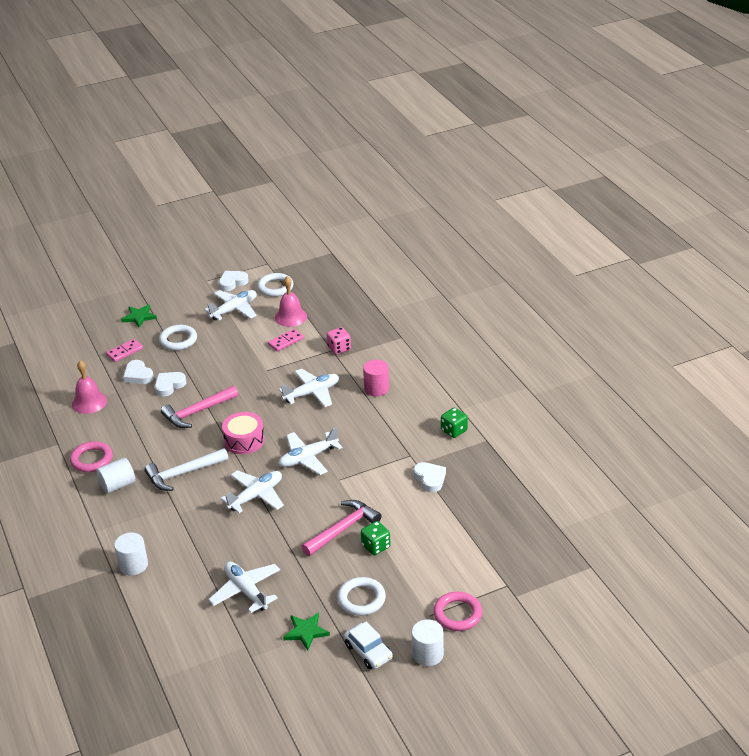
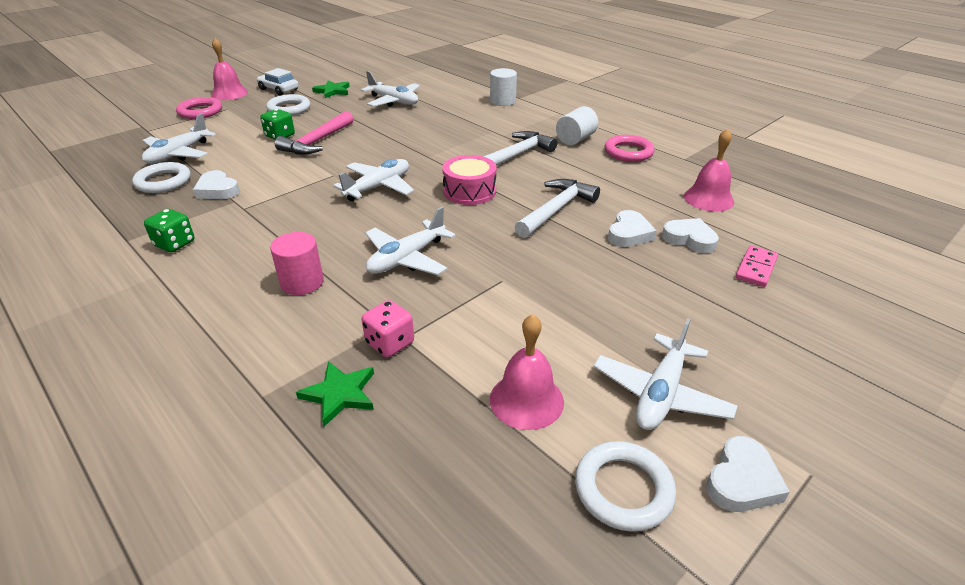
camera: 160 degrees right, 0 degrees up
(139, 317) = (822, 336): green star -> green star (340, 394)
(178, 340) = (696, 304): white ring -> white ring (163, 182)
(197, 412) = (556, 210): pink hammer -> white hammer
(256, 496) = (422, 151): white plane -> white plane (178, 154)
(285, 341) = (501, 338): pink domino -> none
(427, 654) = (229, 93): white cylinder -> pink bell

